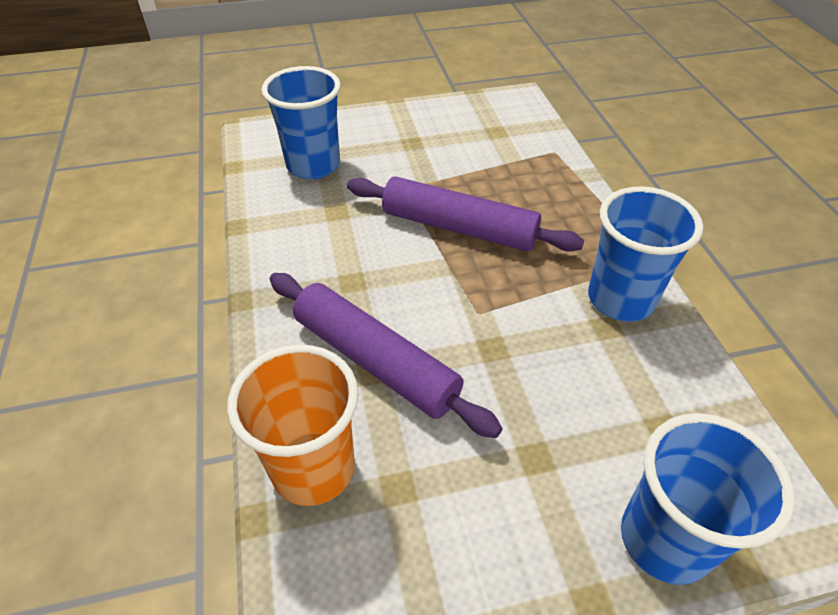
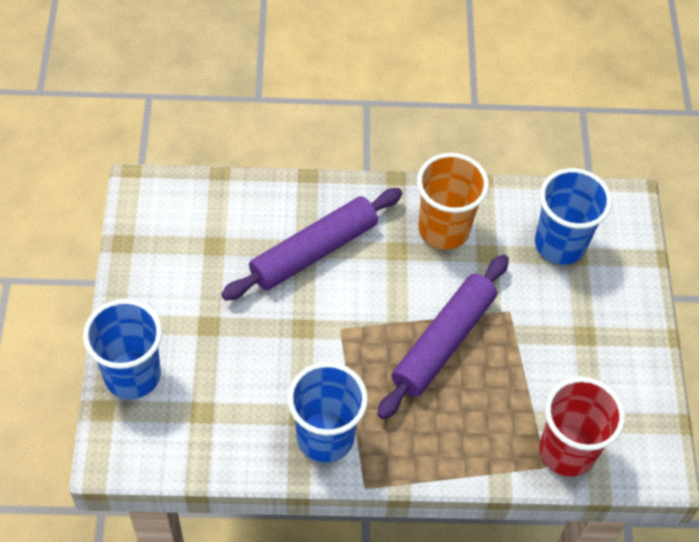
camera: 100 degrees right, 10 degrees up
(313, 468) = (242, 204): orange cup -> orange cup (444, 229)
(533, 142) = (567, 451): none -> red cup

